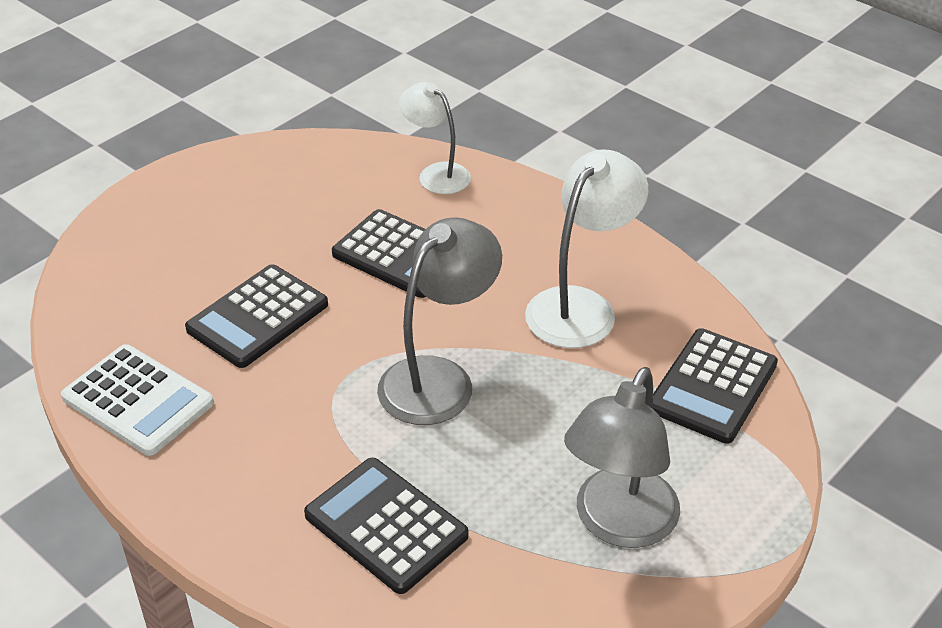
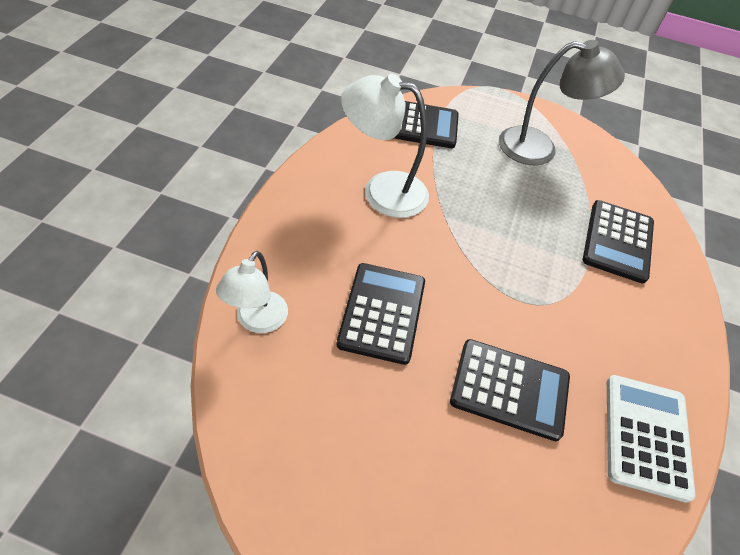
camera: 120 degrees left, 10 degrees up
(439, 378) = (494, 249): grey lamp -> none

